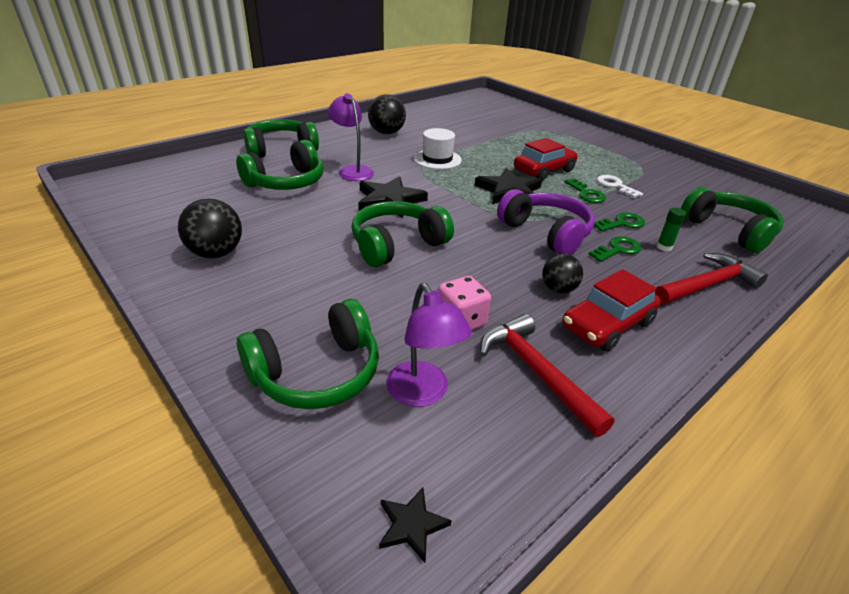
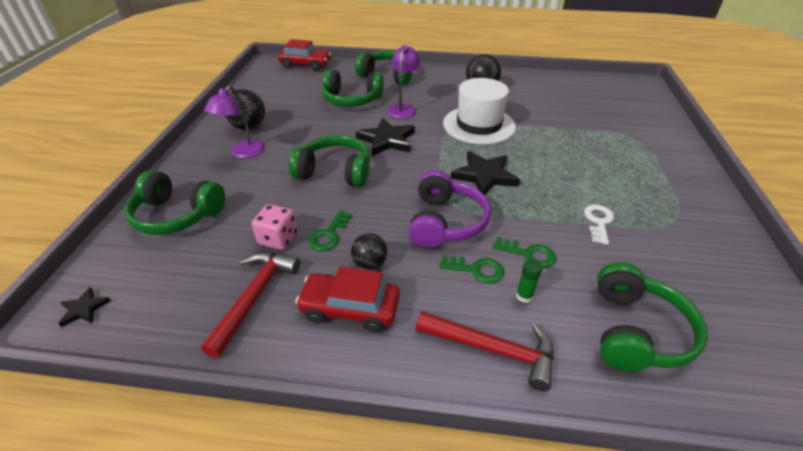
camera: 50 degrees right, 5 degrees up
(423, 393) = (191, 260): purple lamp -> purple lamp (243, 153)
(437, 159) = (479, 125): white hat -> white hat, size x1.59
(544, 170) = (553, 174): red car -> red car (305, 65)
(586, 194) = (551, 213): green key -> green key (329, 234)

